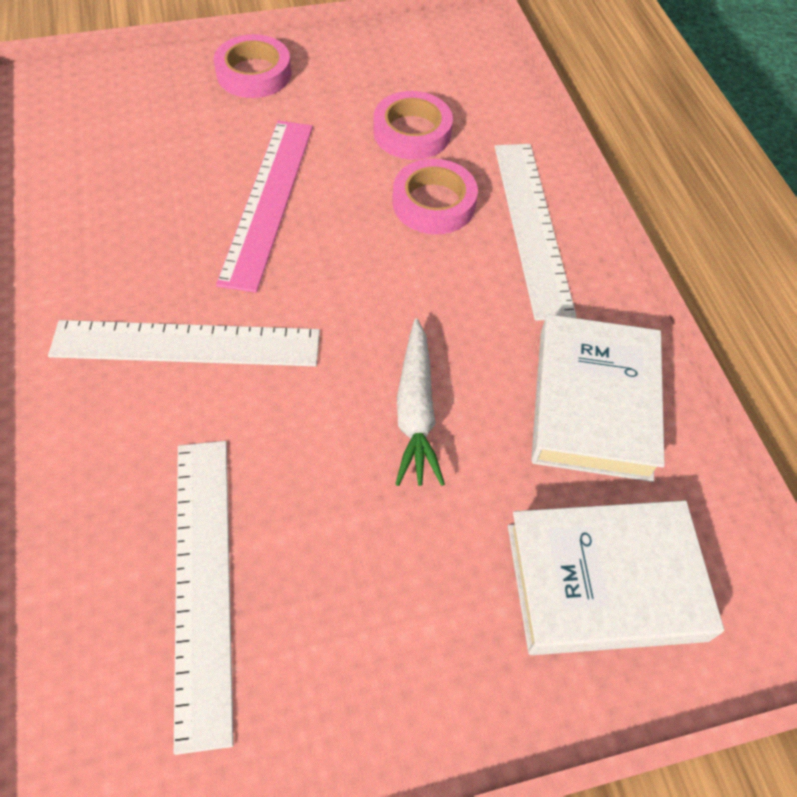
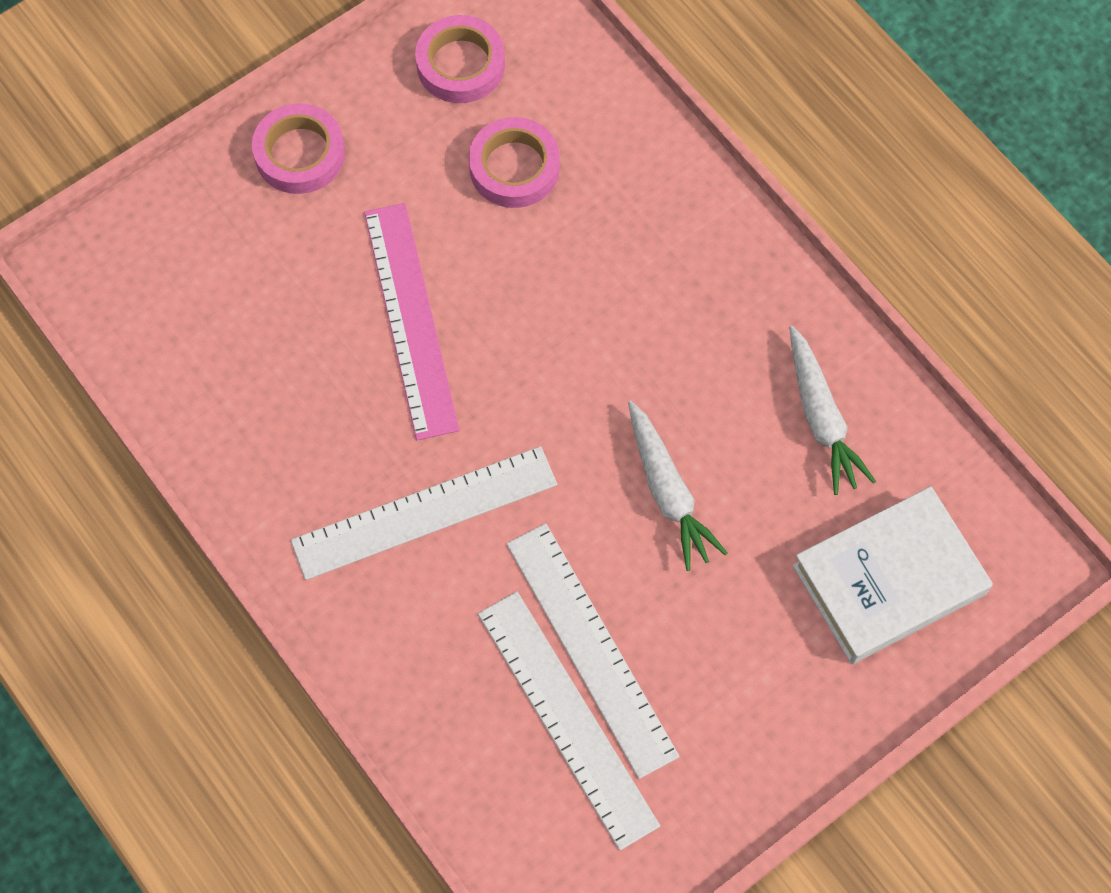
camera: 20 degrees left, 10 degrees up
(434, 203) = (579, 253): pink tape -> pink tape (460, 65)
(532, 226) = (689, 241): white ruler -> white ruler (591, 648)
(593, 403) = (821, 418): white book -> white carrot

